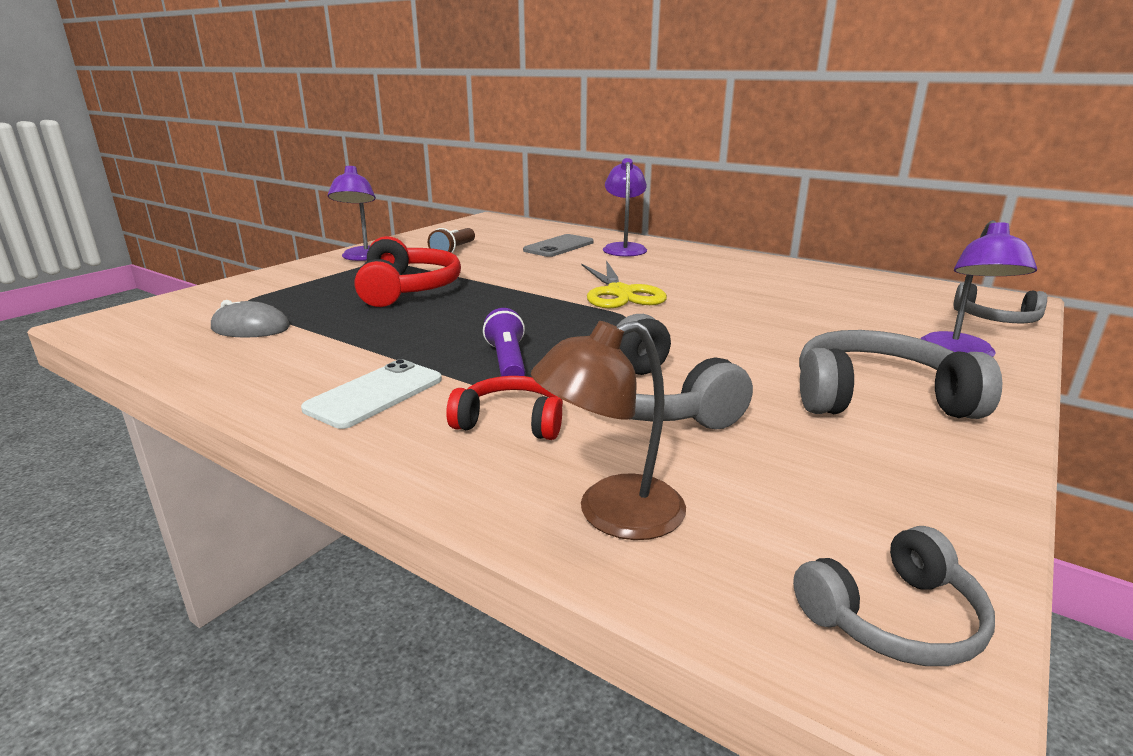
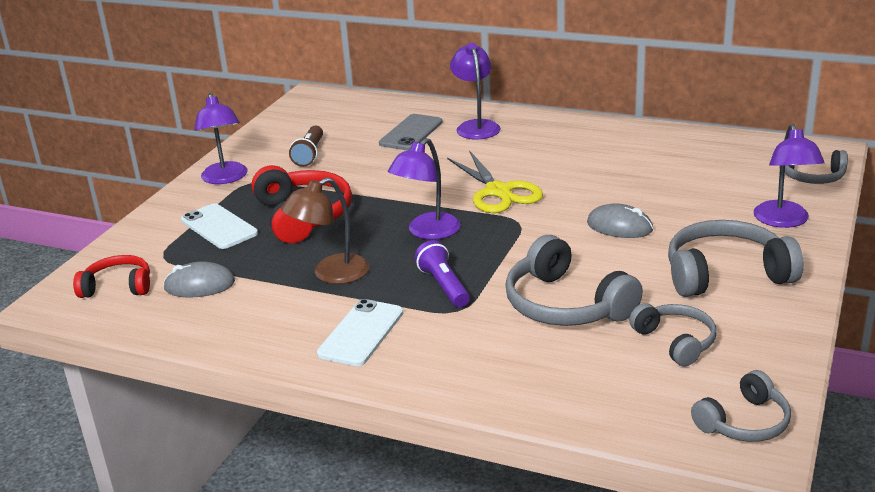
camera: 10 degrees left, 5 degrees up
(321, 288) = (219, 227): none -> white phone
(511, 422) = (477, 339): red headphones -> red headphones (118, 287)
(523, 315) = (427, 232): none -> purple lamp
(611, 514) = (575, 393): brown lamp -> brown lamp (331, 274)
(745, 335) = (619, 226): none -> grey mouse
(789, 467) = (675, 341): none -> grey headphones

